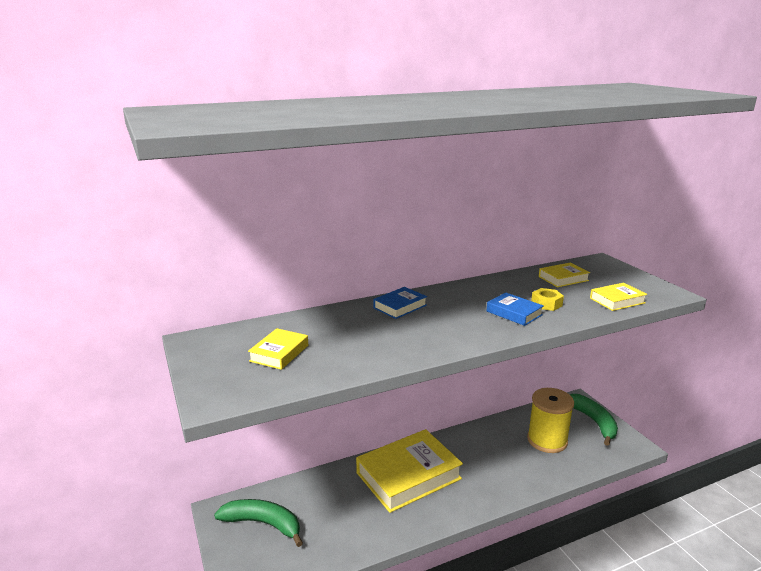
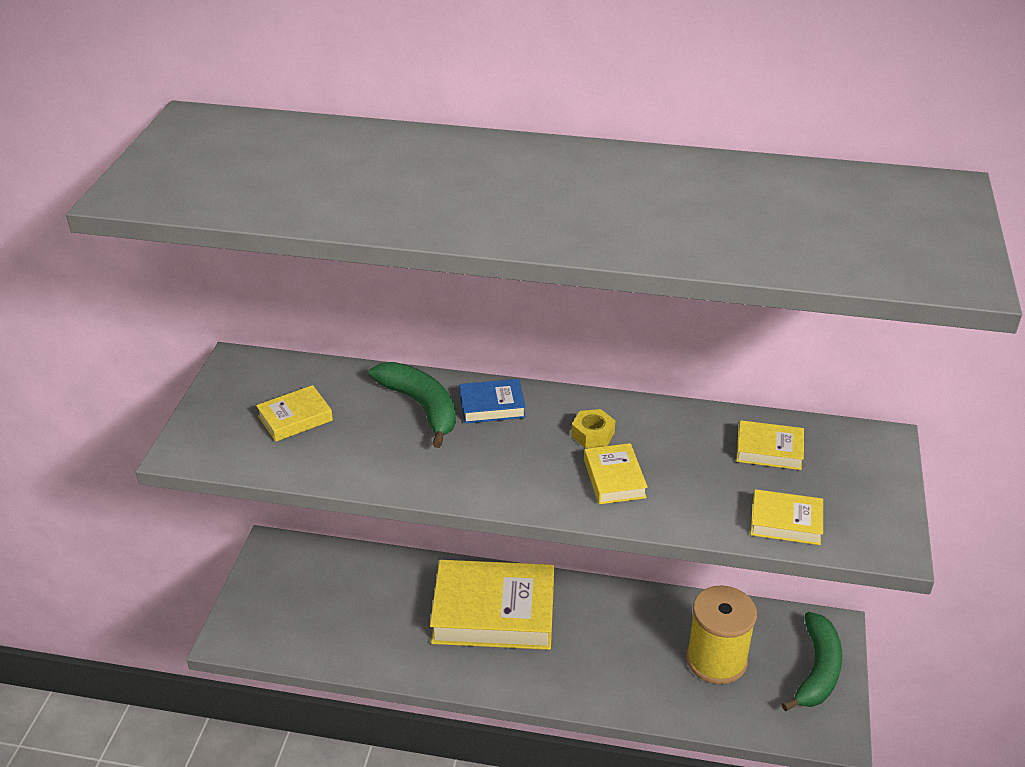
camera: 35 degrees right, 15 degrees up
(263, 524) = (299, 585): green banana -> green banana (421, 407)
(514, 313) = (614, 478): blue book -> yellow book
(546, 304) = (678, 483): yellow nut -> yellow nut (593, 434)

